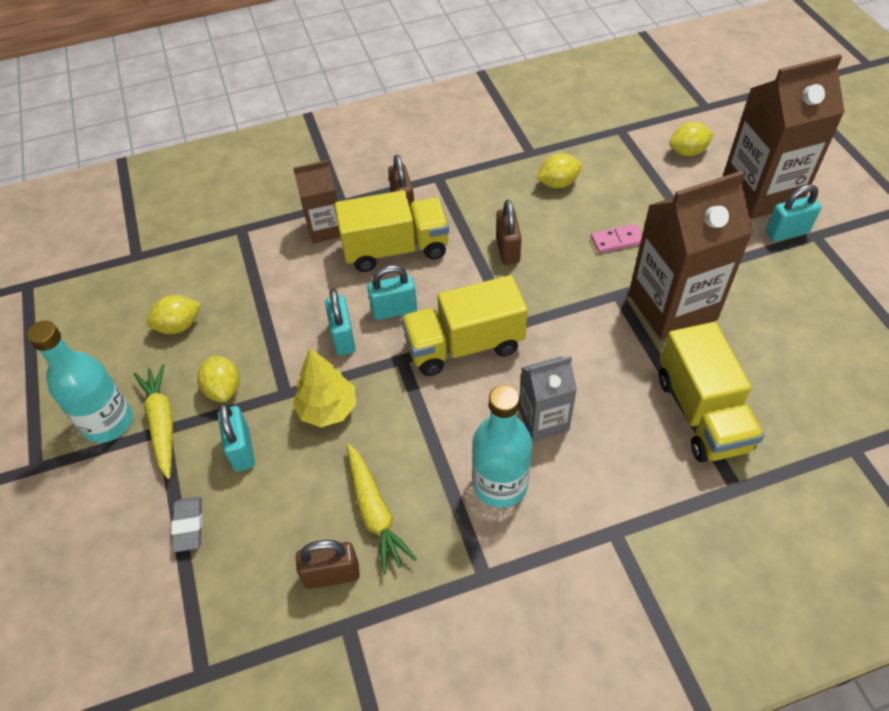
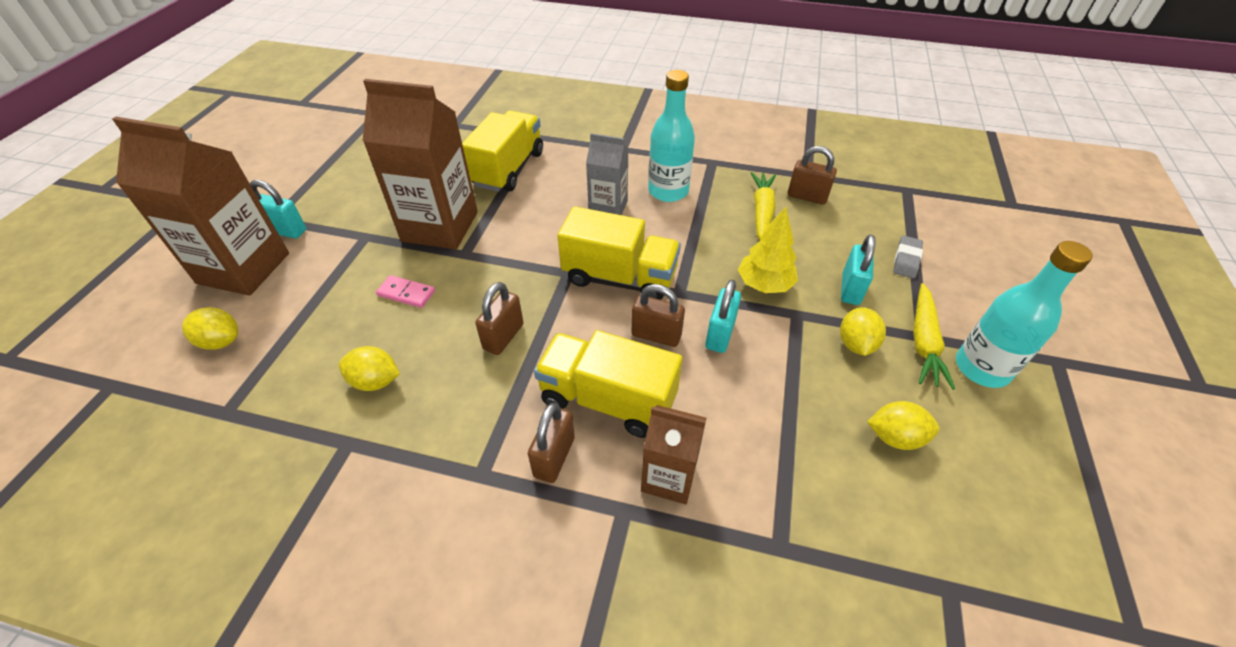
camera: 150 degrees left, 5 degrees down
(394, 310) = (656, 335): turquoise padlock -> brown padlock

